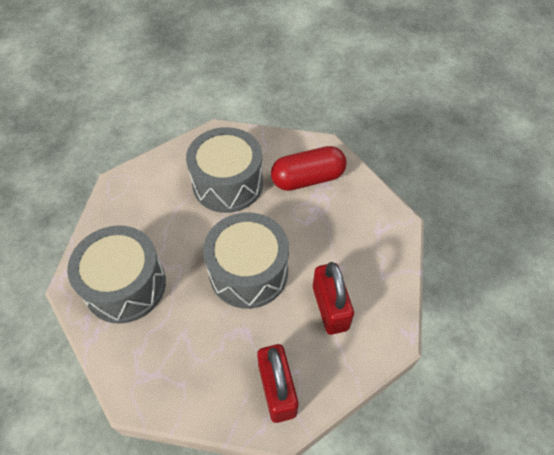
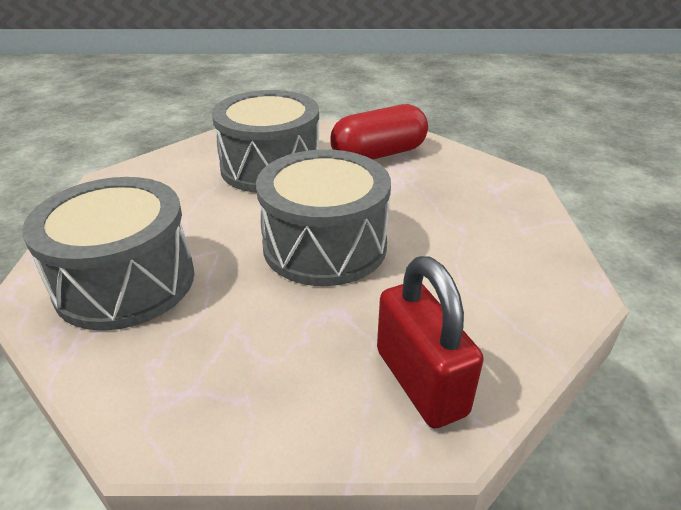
camera: 10 degrees left, 20 degrees down
(330, 308) = (464, 269): red padlock -> none

